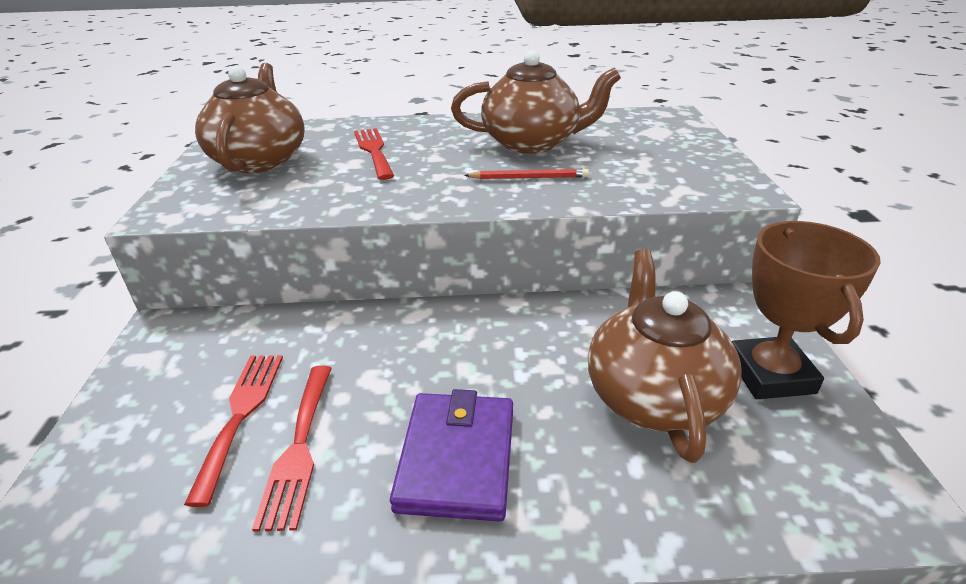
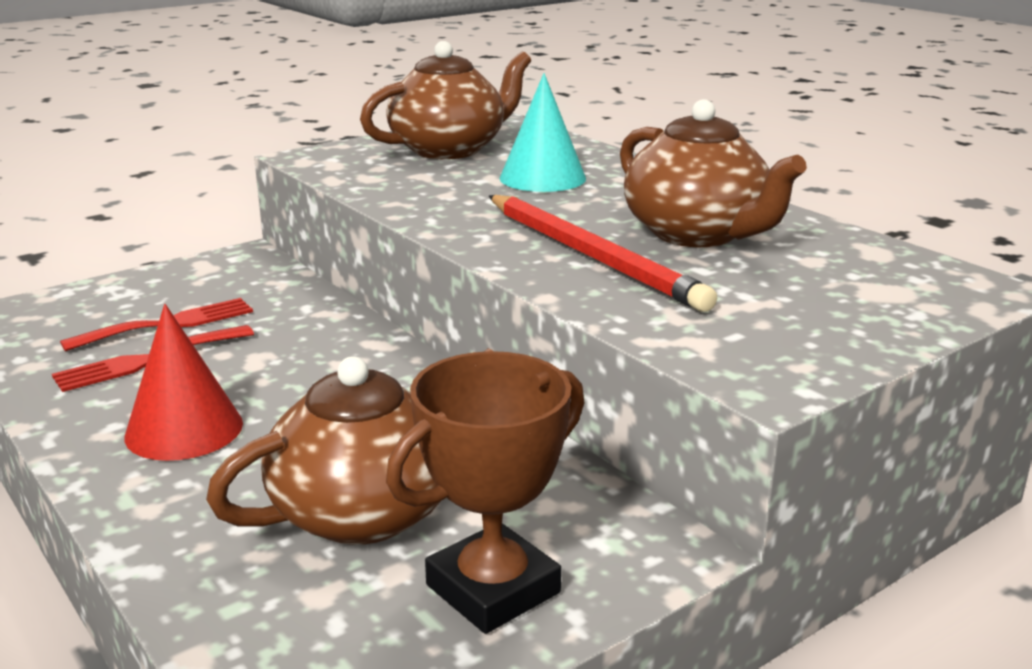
camera: 55 degrees right, 10 degrees down
(374, 151) = (542, 178): red fork -> turquoise cone
(457, 458) = (184, 429): purple wallet -> red cone
(529, 177) = (591, 256): red pencil -> red pencil, size x2.01

